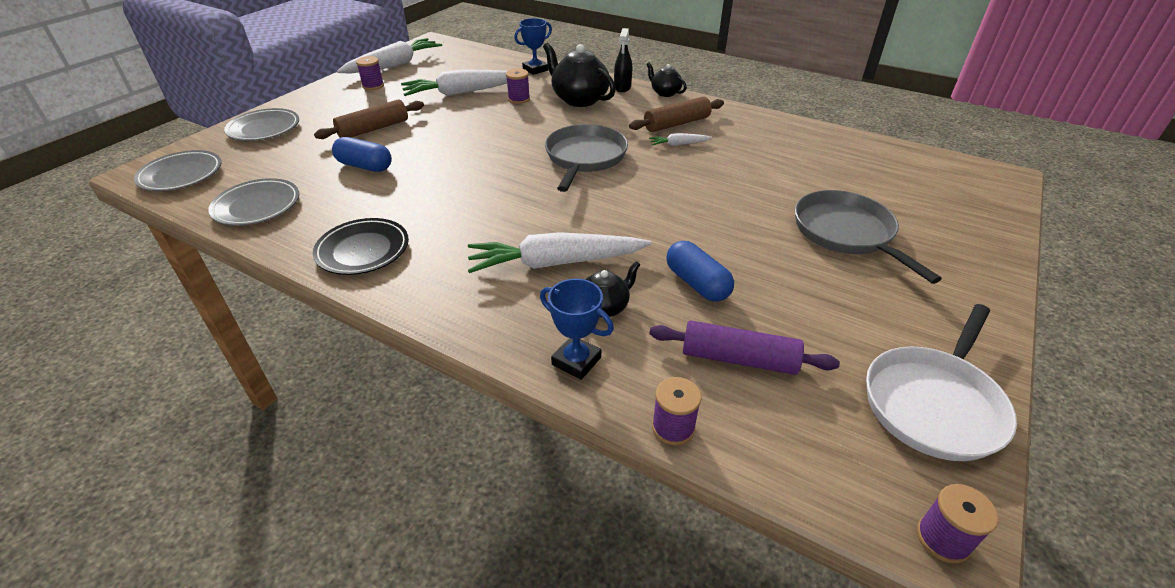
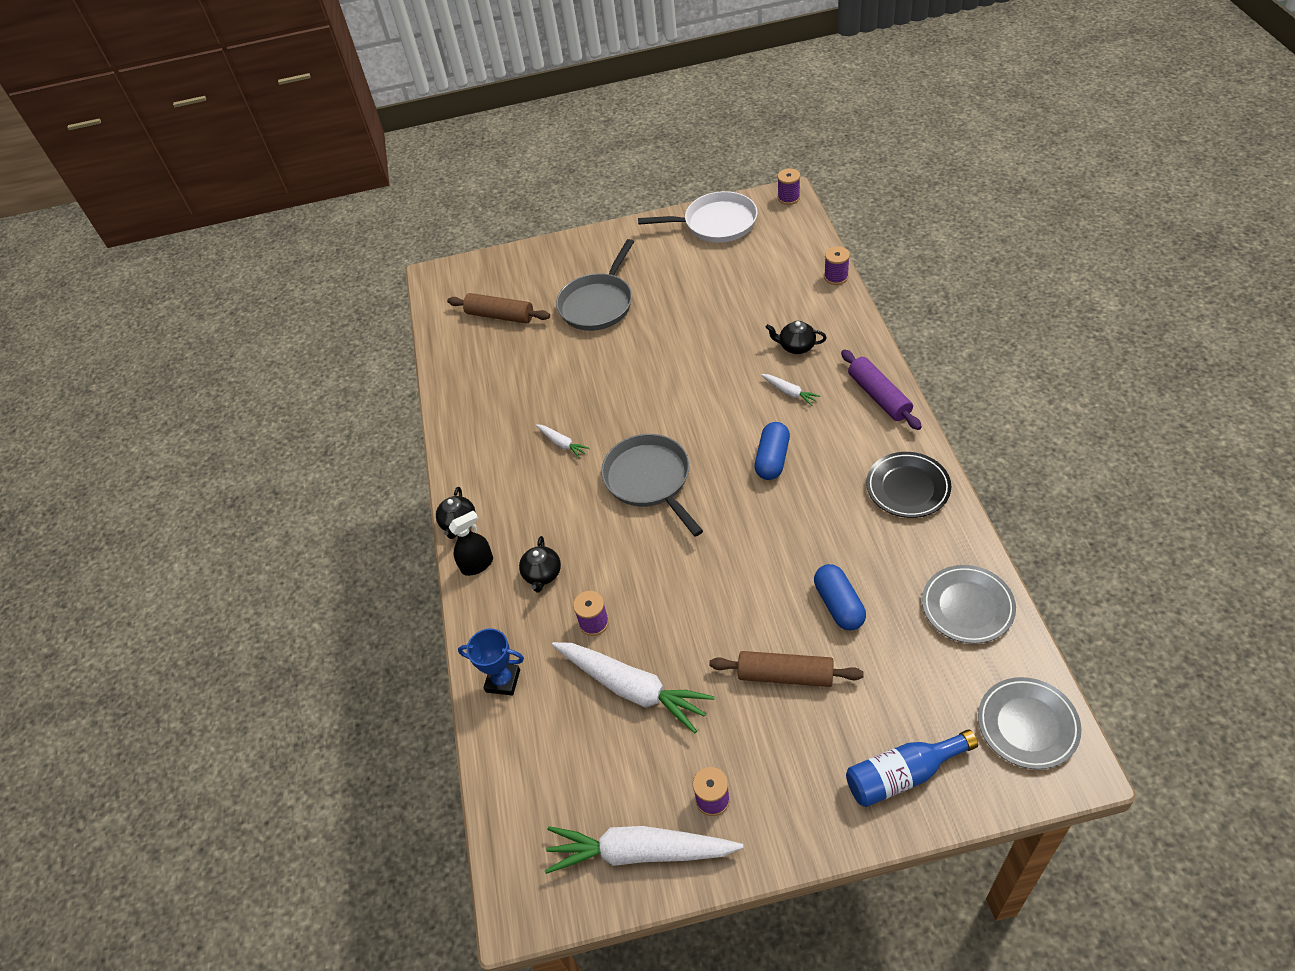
camera: 125 degrees left, 10 degrees up
(264, 129) = (902, 775): grey plate -> blue bottle
(556, 263) = (789, 392): white carrot -> white carrot, size x0.45
(576, 361) = (845, 328): blue trophy -> none
(579, 99) = (542, 574): black teapot -> black teapot, size x0.55
(585, 157) = (650, 480): grey pan -> grey pan turned 90 degrees clockwise
(676, 124) = (523, 470): brown rolling pin -> brown rolling pin (500, 316)
(697, 283) = (728, 328): blue capsule -> blue capsule (772, 459)
(738, 359) = (767, 283): purple rolling pin -> purple rolling pin (879, 396)

